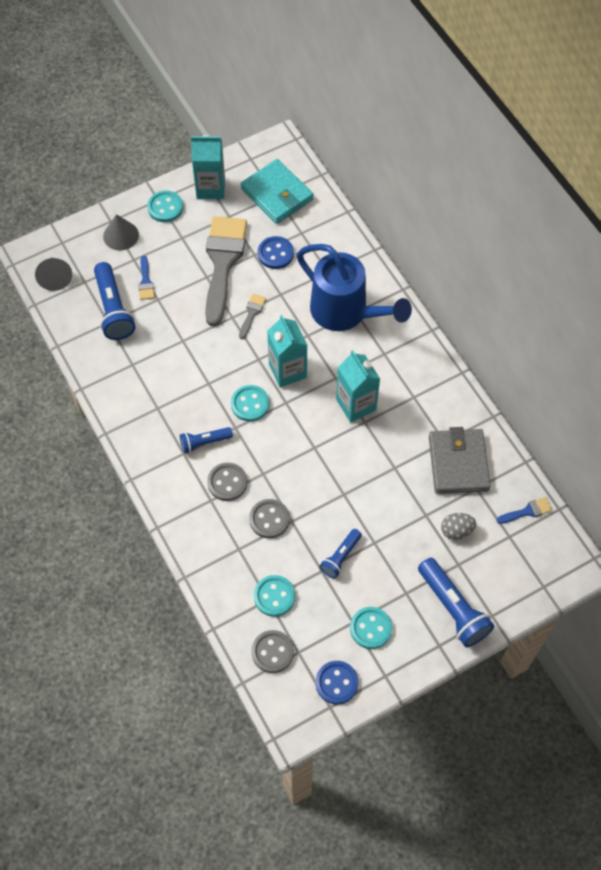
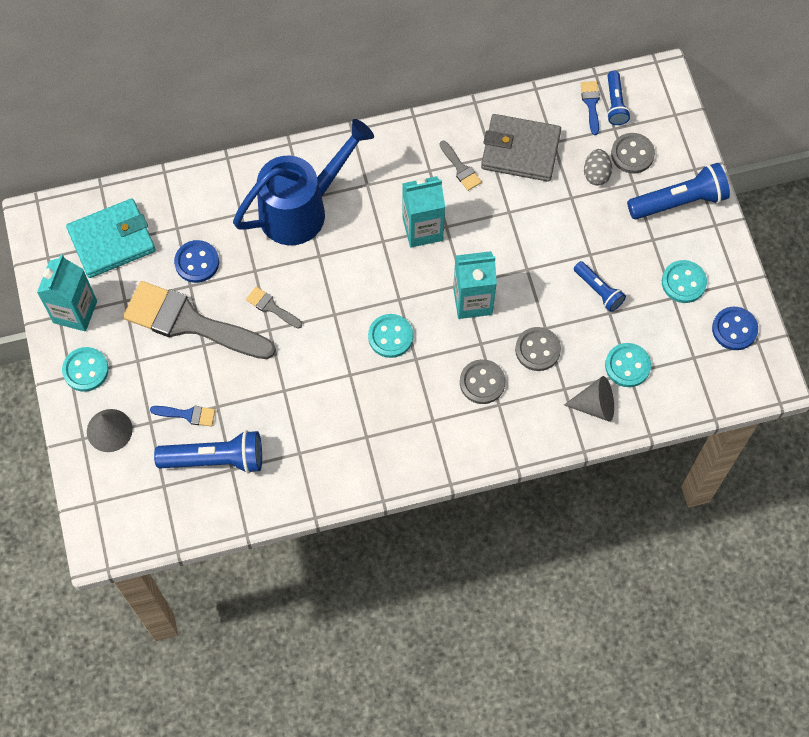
camera: 75 degrees left, 5 degrees up
(55, 277) = (146, 519): grey cone -> grey cone (595, 405)
(204, 442) = (425, 395): blue flashlight -> blue flashlight (615, 103)
(272, 652) = (688, 382): grey button -> grey button (632, 154)
(287, 371) = (359, 287): turquoise carton -> turquoise carton (472, 301)
(424, 420) = (460, 168): none -> grey brush

